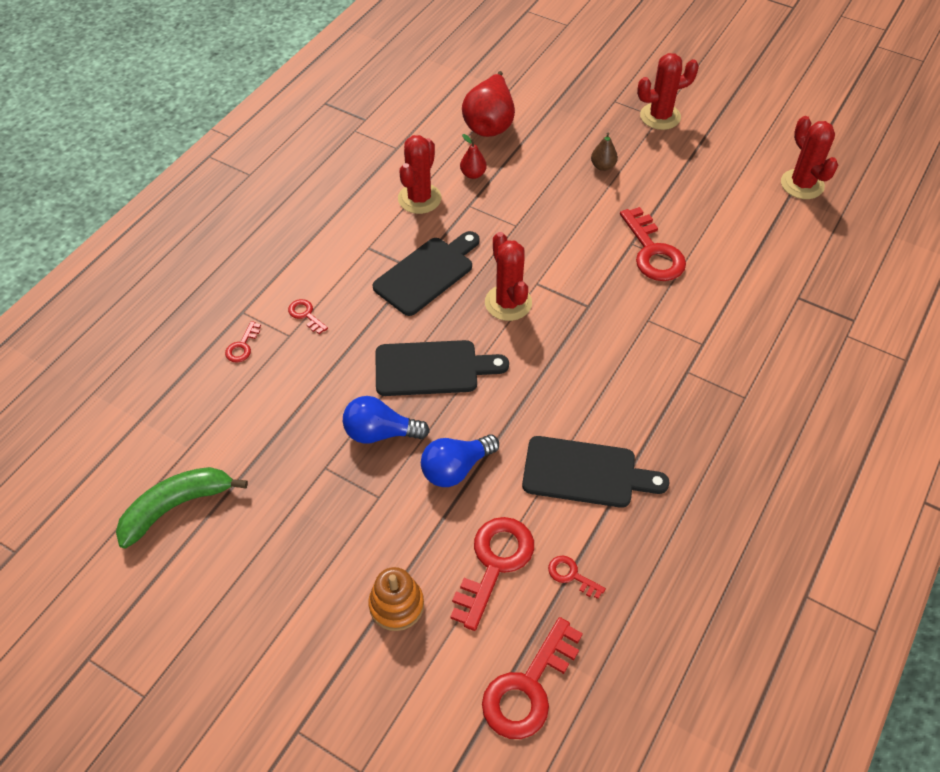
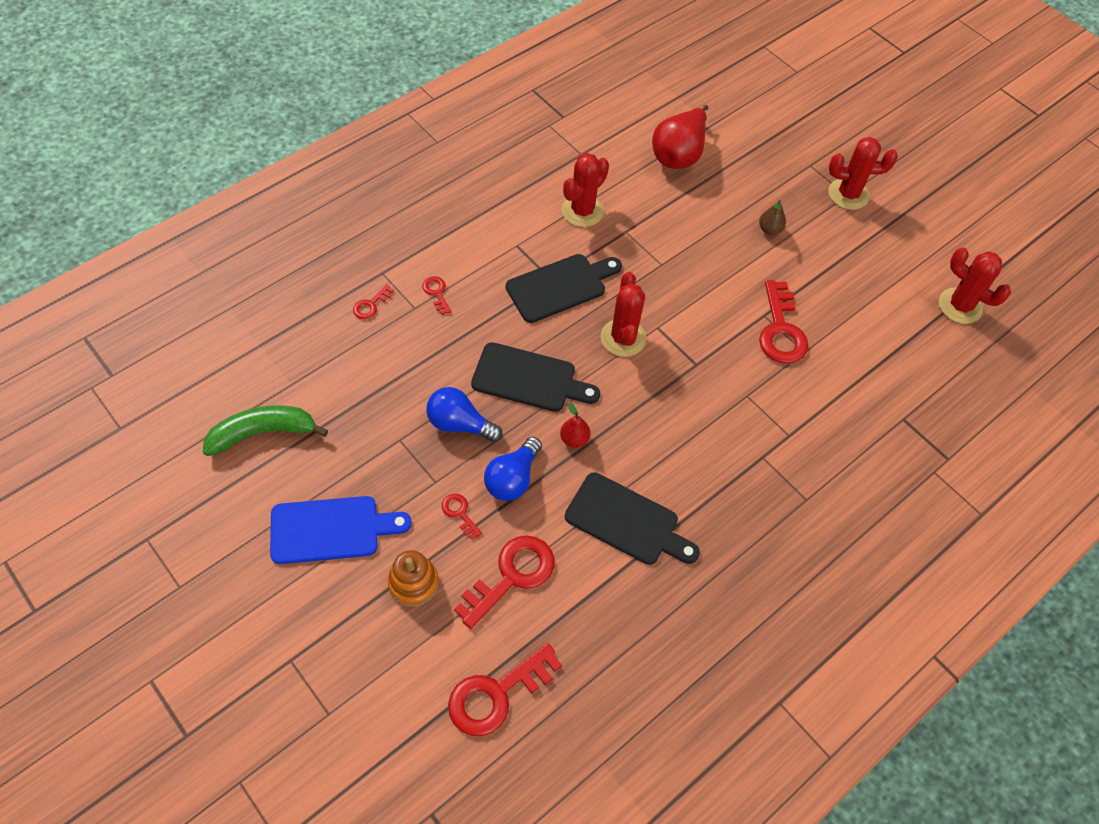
camera: 15 degrees right, 5 degrees up
(288, 581) = (331, 530): none -> blue cutting board
(456, 469) = (512, 479): blue light bulb -> blue light bulb turned 45 degrees counterclockwise
(473, 174) = (642, 201): red pear -> red pear (574, 439)
(571, 575) = (575, 610): red key -> red key (459, 513)
(802, 184) = (960, 306): red cactus -> red cactus turned 45 degrees counterclockwise

